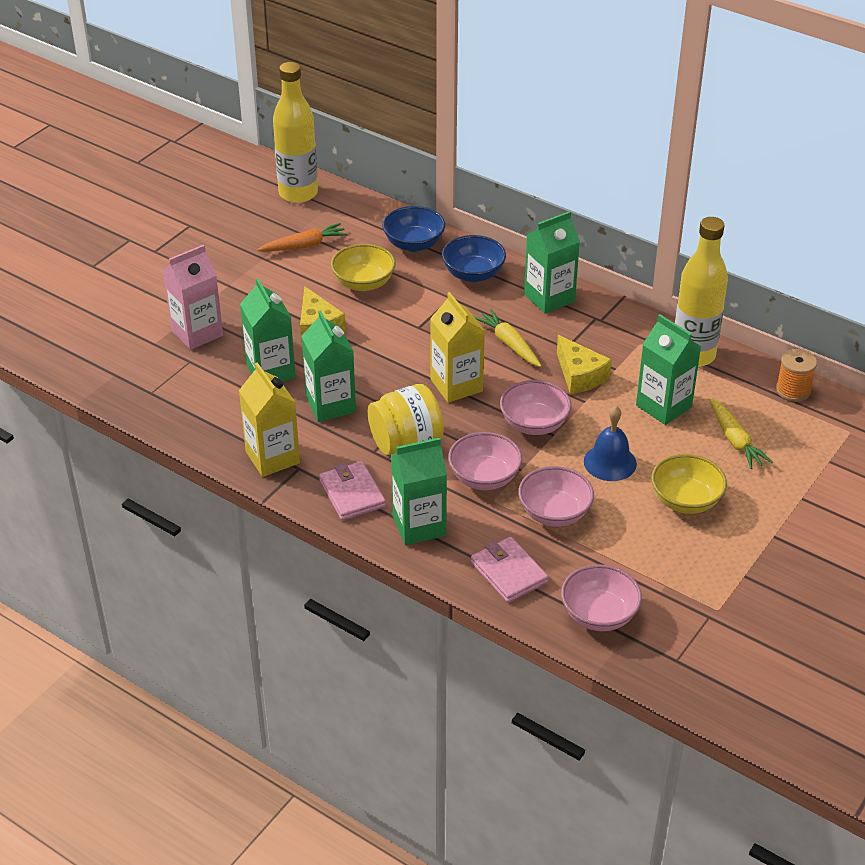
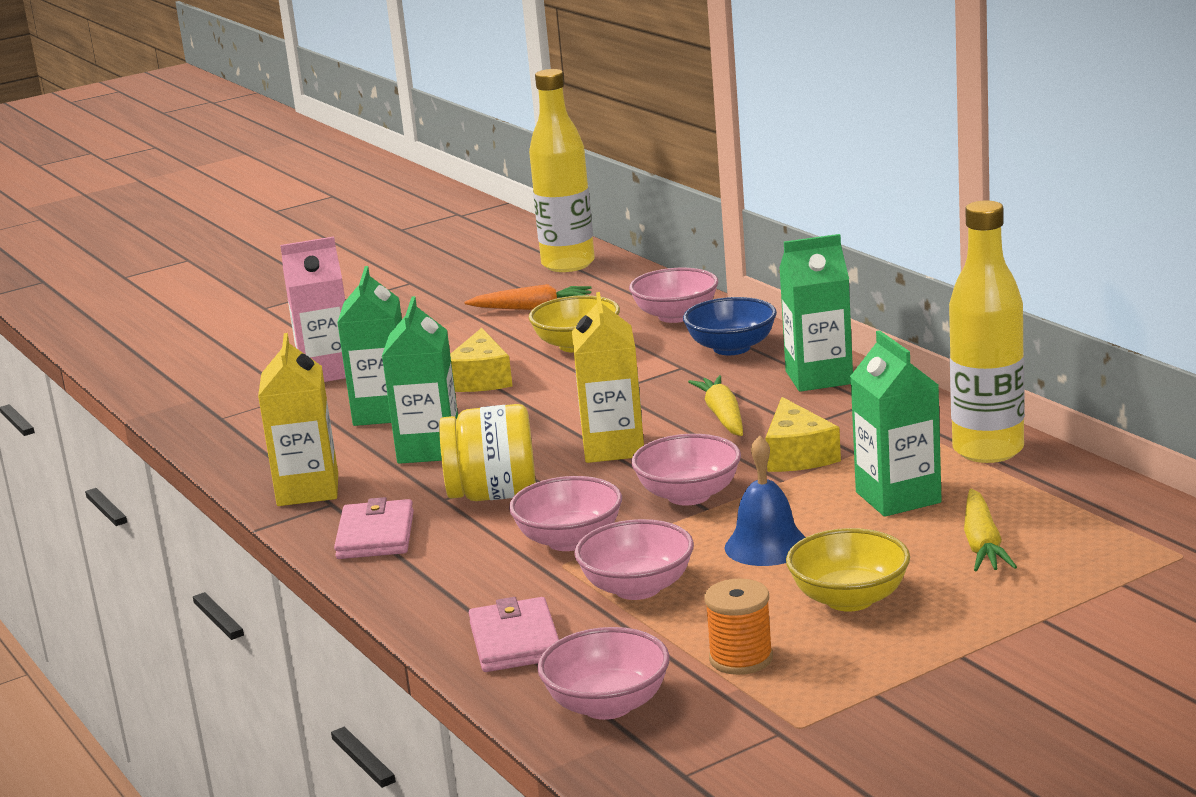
camera: 25 degrees right, 20 degrees down
(414, 244) = (676, 316): blue bowl -> pink bowl
(419, 526) = (435, 577): green carton -> none
(793, 390) = (1121, 501): orange spool -> orange spool (741, 658)

